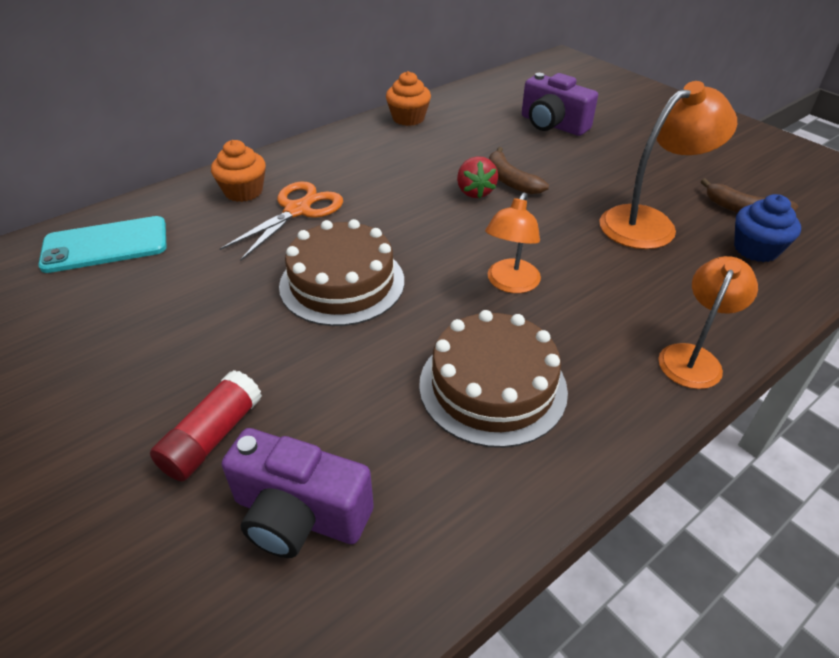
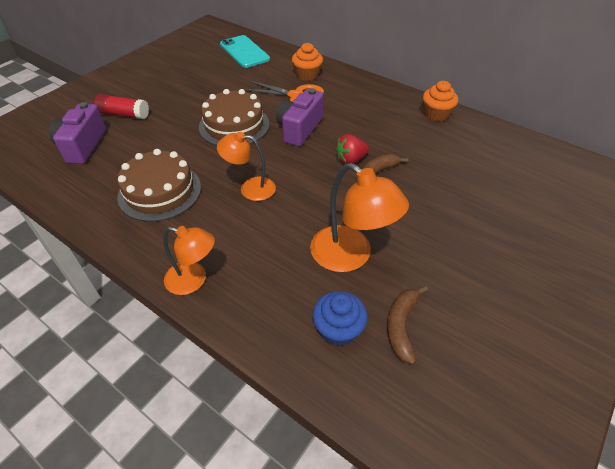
camera: 75 degrees right, 5 degrees up
(552, 125) = (482, 189): purple camera -> purple camera (299, 129)

